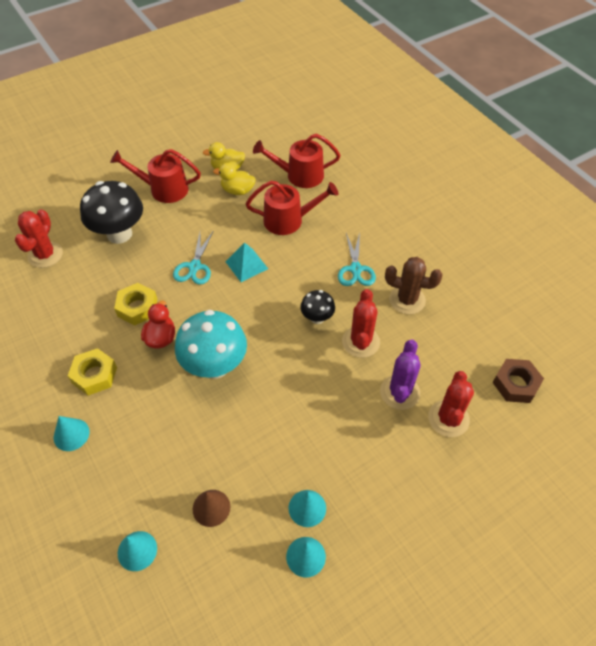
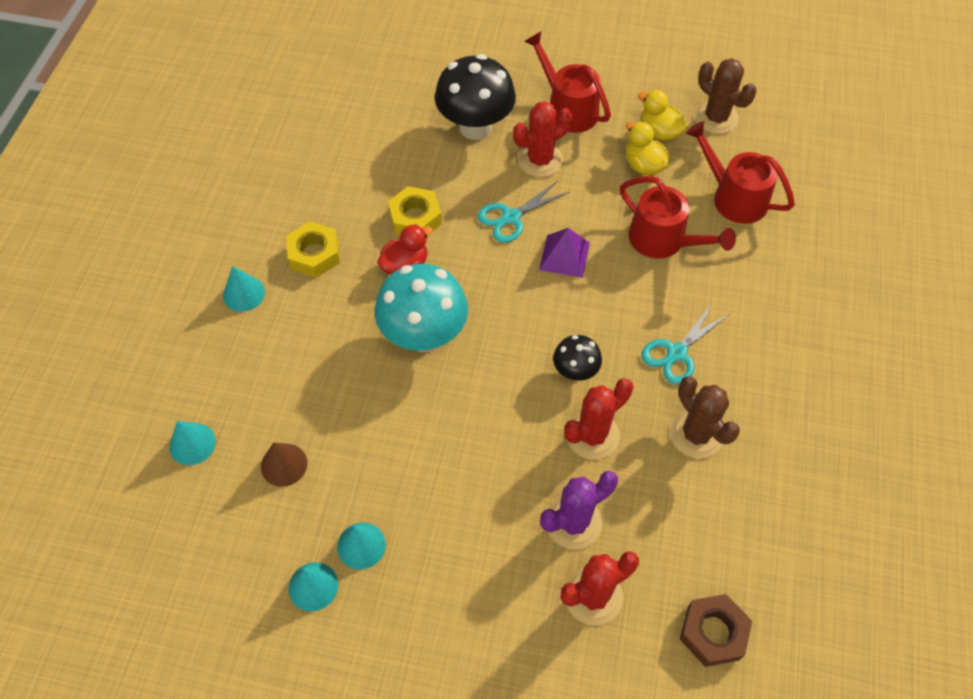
camera: 45 degrees right, 5 degrees up
(45, 255) = (388, 99): red cactus -> red cactus (540, 160)
(246, 265) = (564, 256): turquoise pyramid -> purple pyramid
(249, 143) = (716, 118): none -> brown cactus

